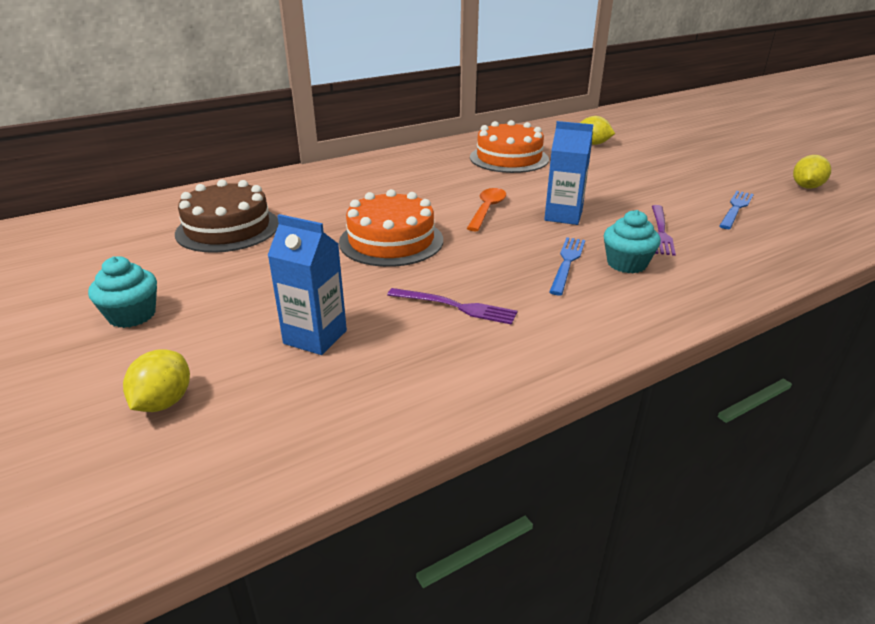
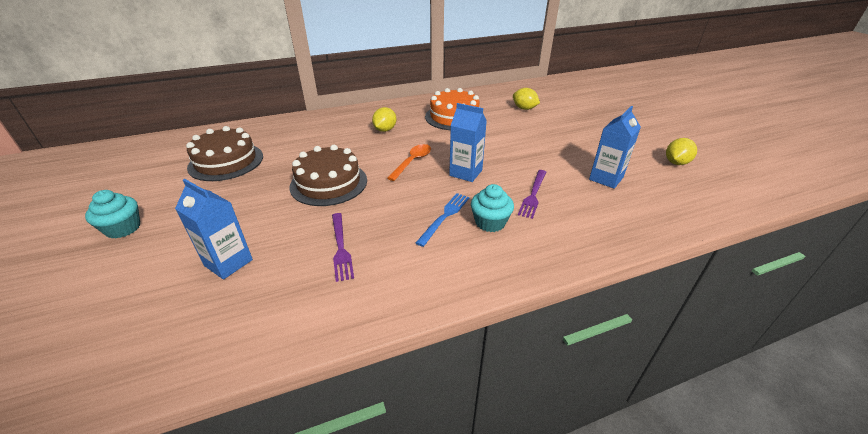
camera: 10 degrees right, 5 degrees up
(164, 402) = (98, 306): yellow lemon -> yellow lemon (385, 130)
(391, 241) = (329, 183): orange cake -> brown cake
(455, 307) = (340, 247): purple fork -> purple fork turned 45 degrees clockwise
(736, 208) = (606, 178): blue fork -> blue carton

